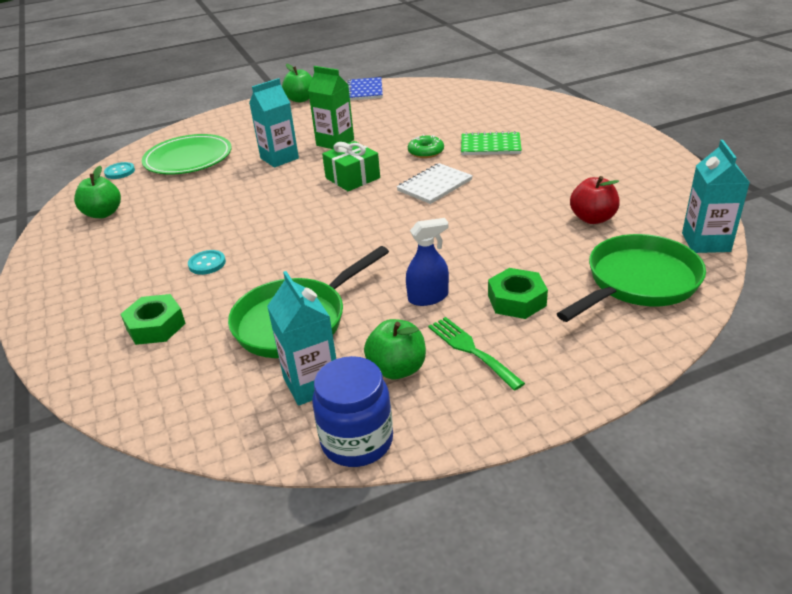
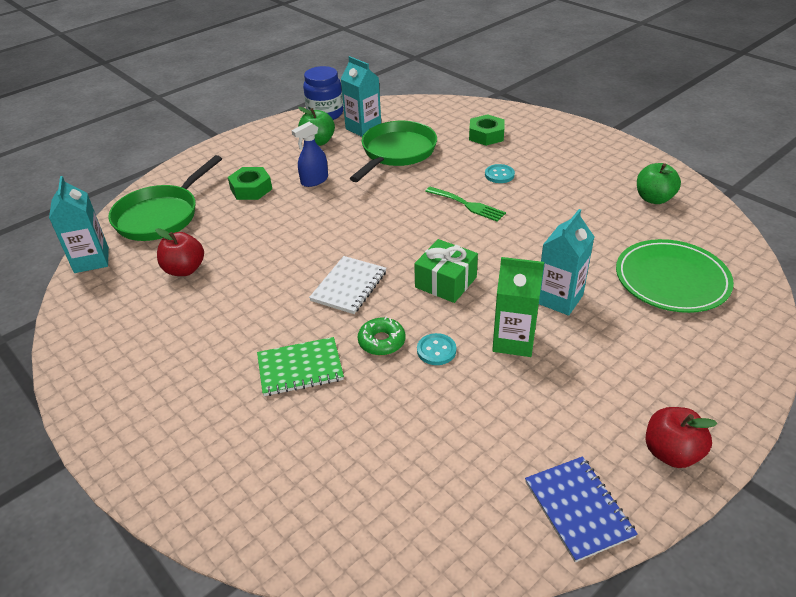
camera: 160 degrees right, 5 degrees up
(120, 172) = (722, 247): turquoise button -> turquoise button (436, 350)
(300, 99) = (671, 453): green apple -> red apple
(471, 350) = (277, 157): green fork -> green fork (468, 205)

